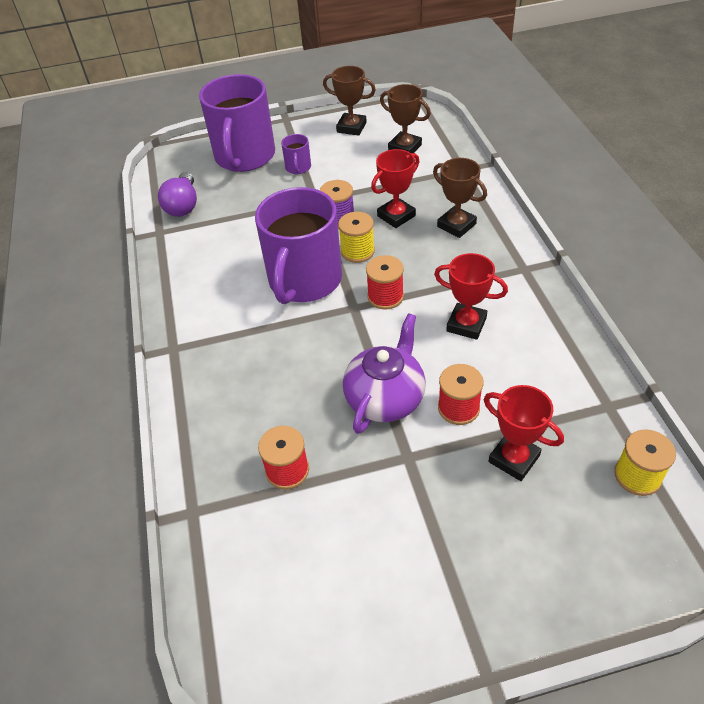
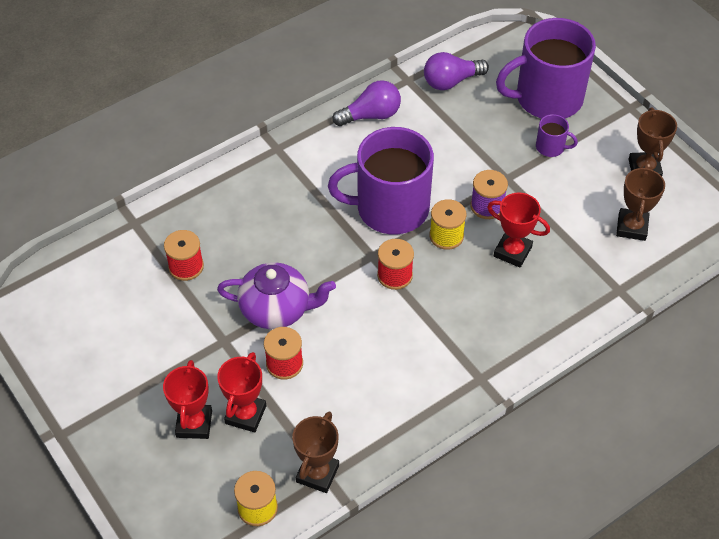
camera: 65 degrees right, 5 degrees up
(183, 266) = (371, 115): none -> purple light bulb
(298, 167) = (551, 147): purple mug -> purple mug turned 135 degrees counterclockwise
(456, 225) = (521, 306): brown trophy -> brown trophy (317, 473)
(466, 324) = (384, 347): red trophy -> red trophy (194, 424)

